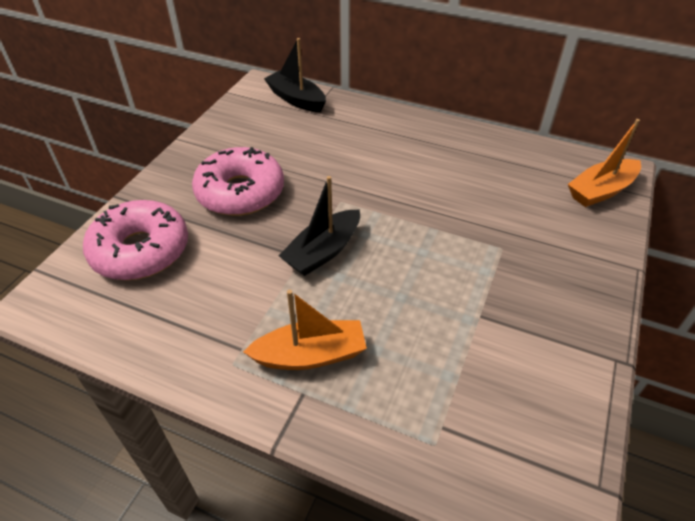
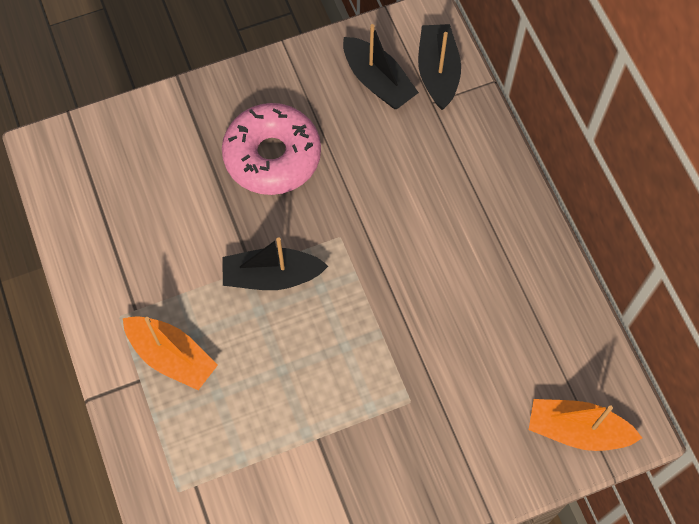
camera: 45 degrees right, 20 degrees up
(140, 250) = (148, 156): pink donut -> none
(265, 121) = (378, 81): none -> black boat

